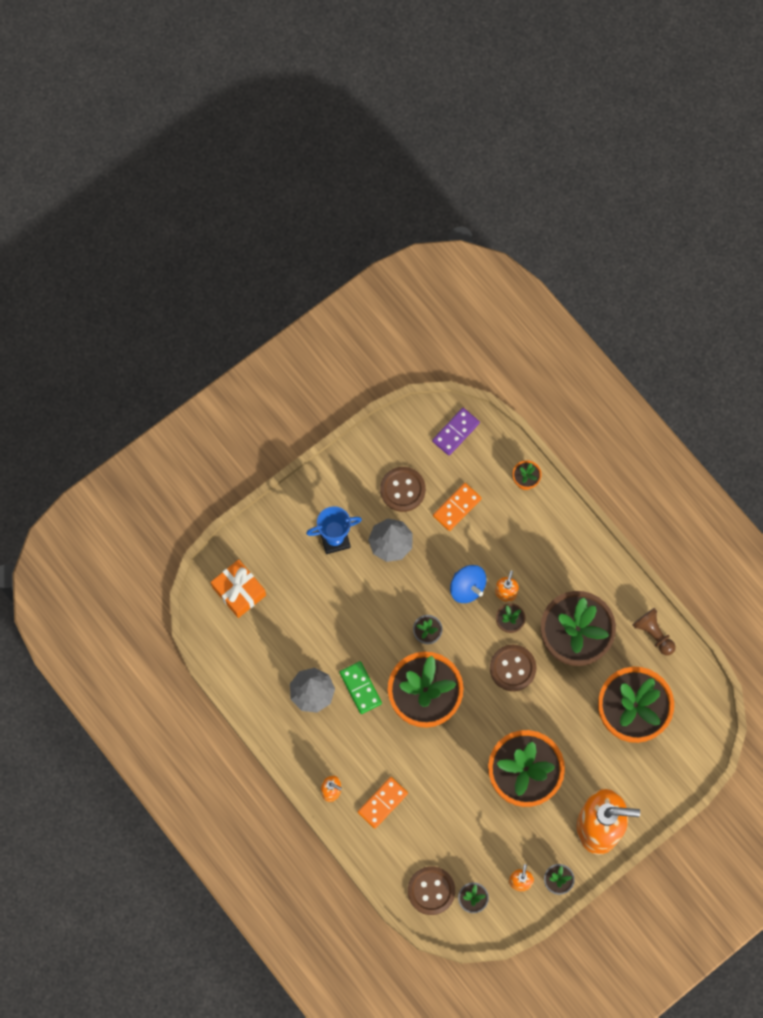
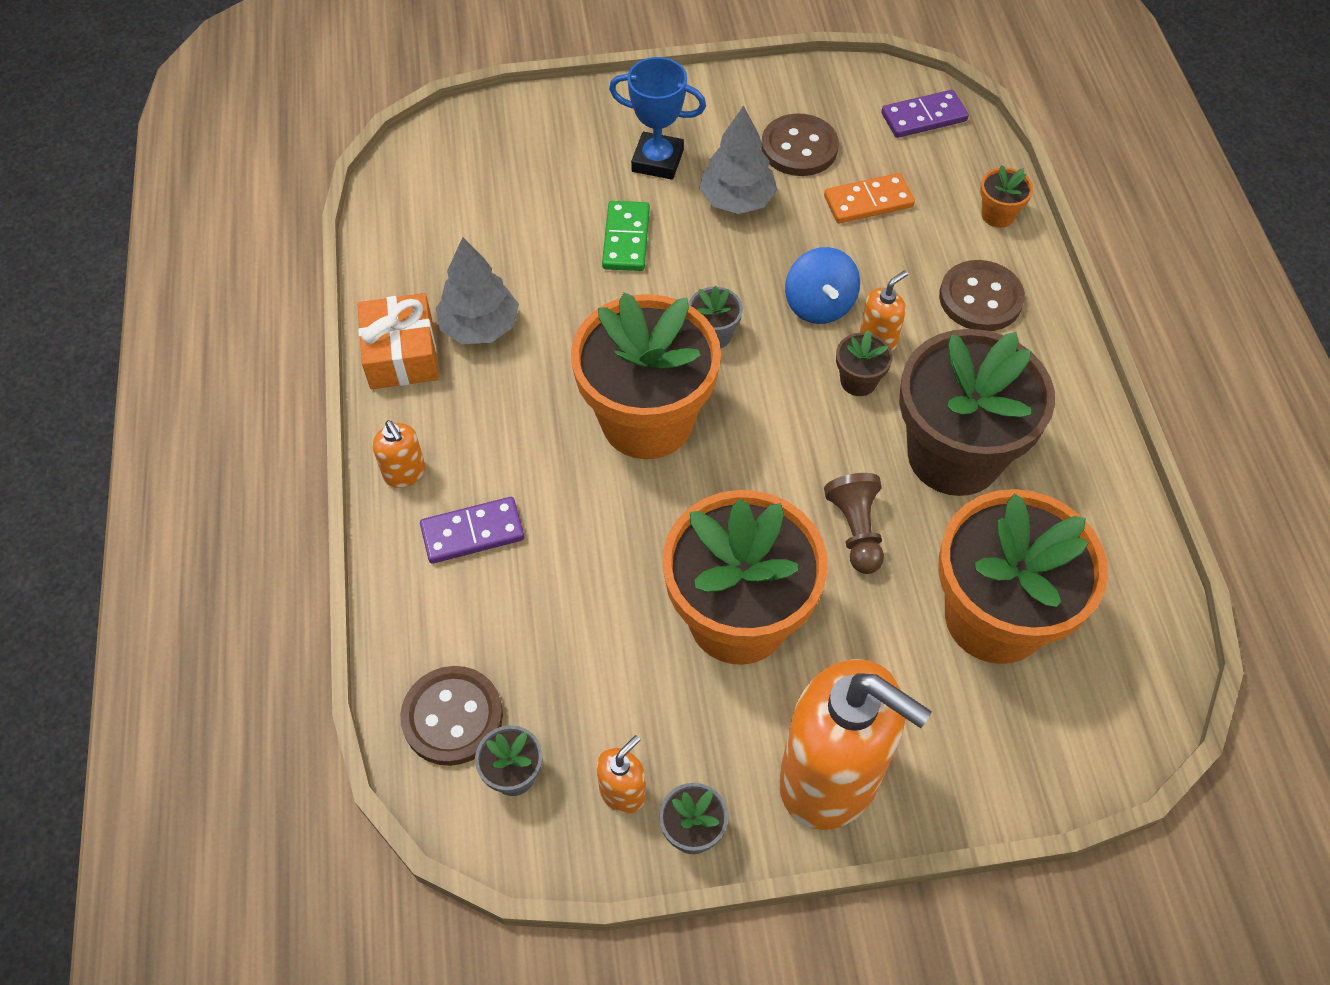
camera: 30 degrees right, 15 degrees down
(239, 591) = (474, 159): orange gift -> orange gift (401, 354)
(360, 688) = (558, 356): green domino -> green domino (626, 239)
(382, 803) = (472, 533): orange domino -> purple domino
(512, 668) = (824, 446): brown button -> brown button (980, 298)
(653, 634) = (1107, 513): brown pawn -> brown pawn (856, 530)

